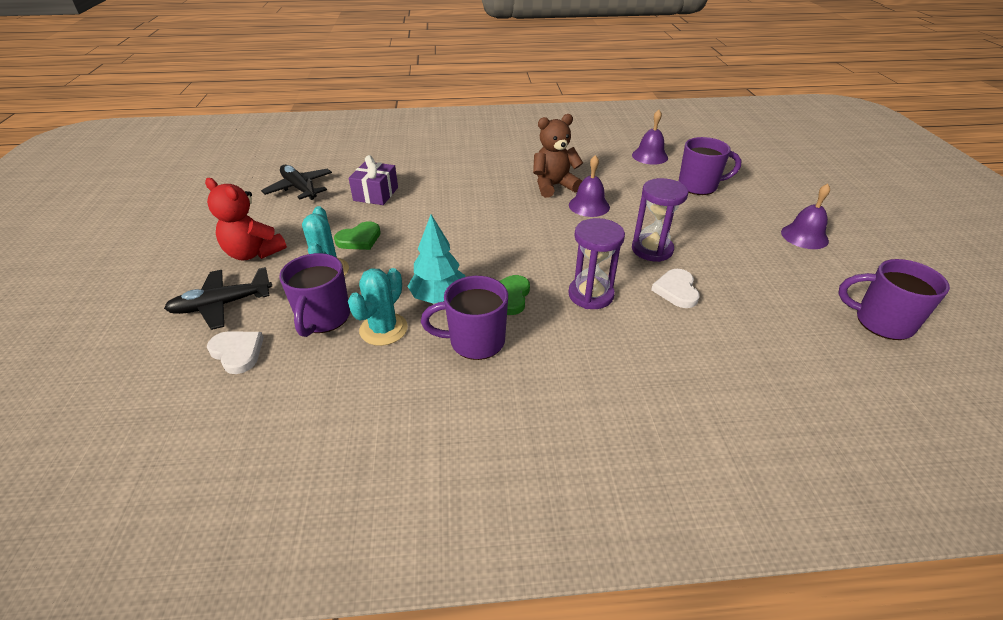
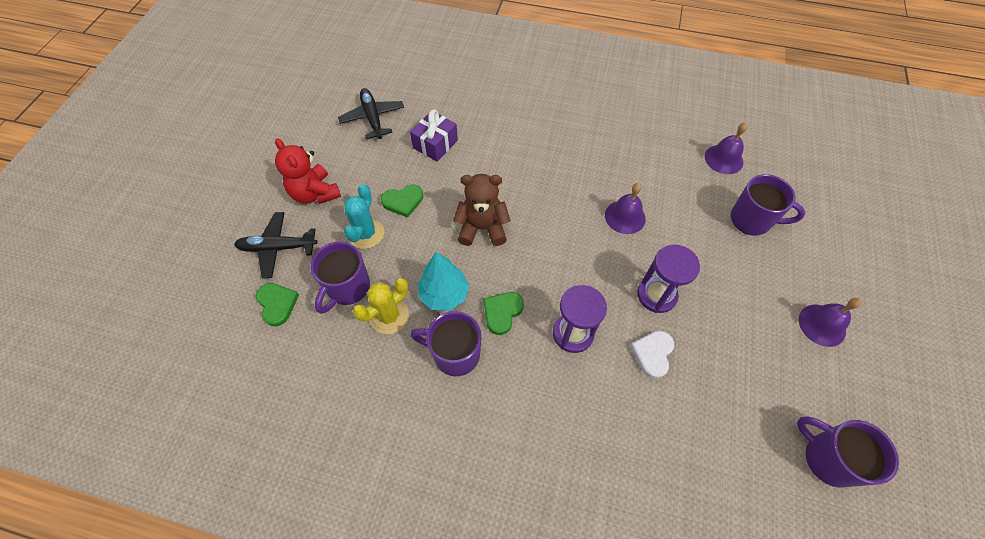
camera: 20 degrees right, 20 degrees up
(237, 352) = (277, 304): white heart -> green heart
(383, 329) = (389, 316): turquoise cactus -> yellow cactus
(554, 186) = (603, 178): brown teddy bear -> brown teddy bear (482, 228)

